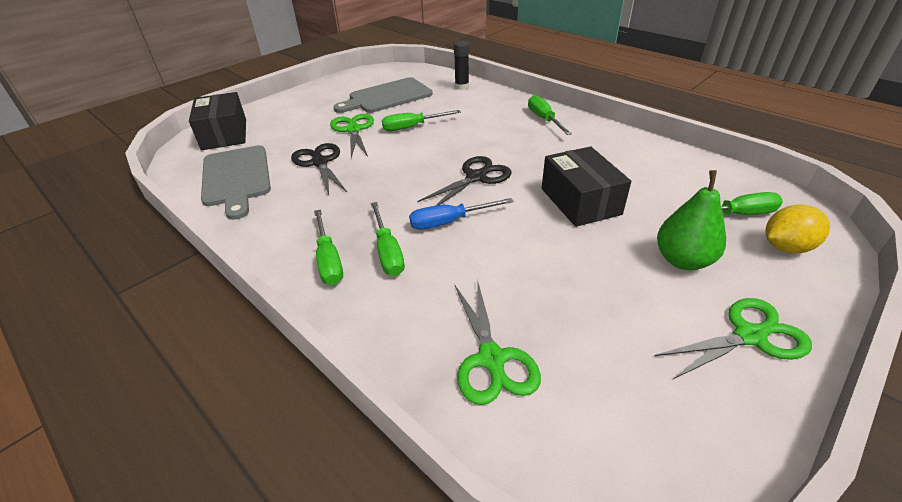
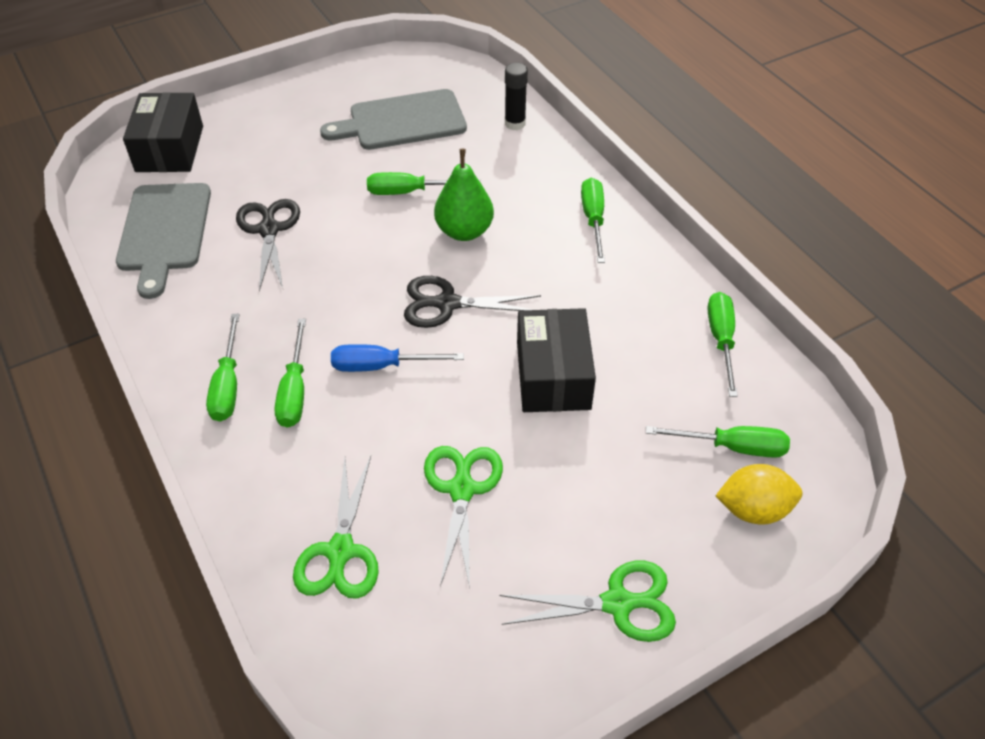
camera: 15 degrees right, 10 degrees up
(353, 130) = (331, 179): green scissors -> green scissors (462, 489)
(476, 177) = (447, 304): black scissors -> black scissors turned 150 degrees counterclockwise
(675, 160) = (721, 340): none -> green screwdriver
(682, 260) = (616, 493): green pear -> green pear (464, 231)

